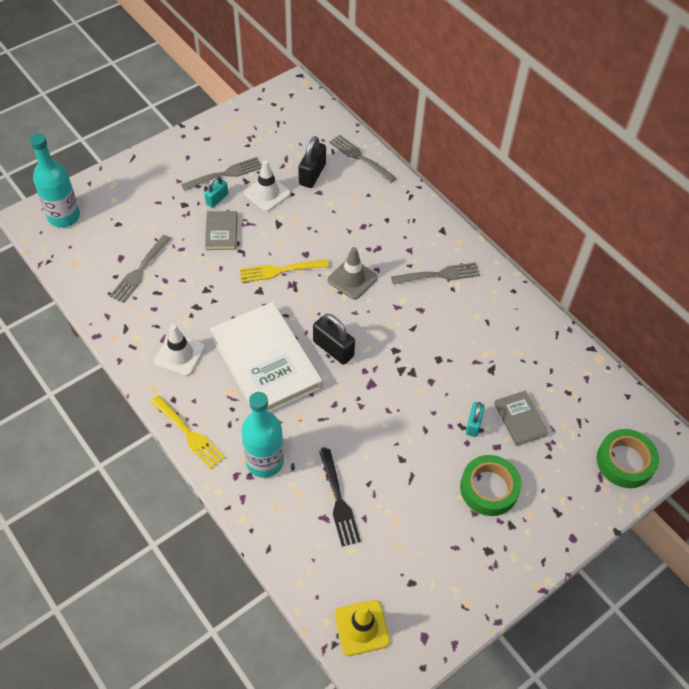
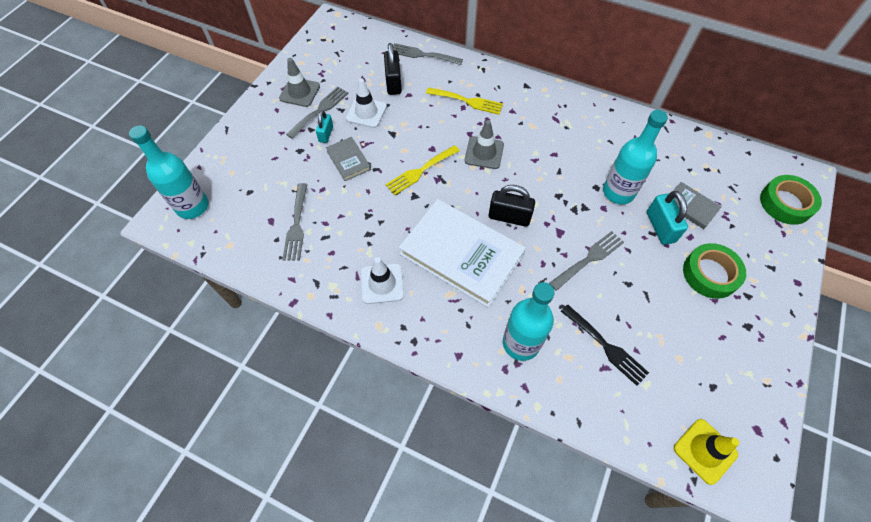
camera: 25 degrees left, 5 degrees up
(189, 434) = (438, 352): yellow fork -> yellow fork (467, 101)
(218, 149) = (300, 92): none -> grey traffic cone
(439, 274) = (549, 120): grey fork -> grey fork (589, 259)
(457, 373) = (618, 192): none -> turquoise bottle
(473, 424) = (660, 227): turquoise padlock -> turquoise padlock, size x1.58

